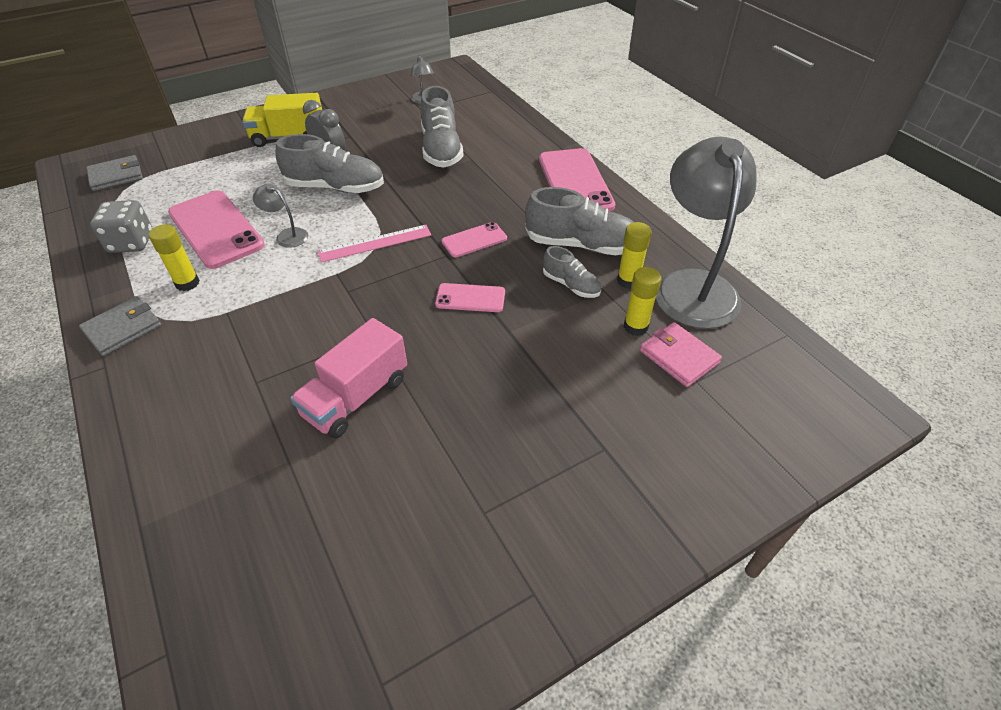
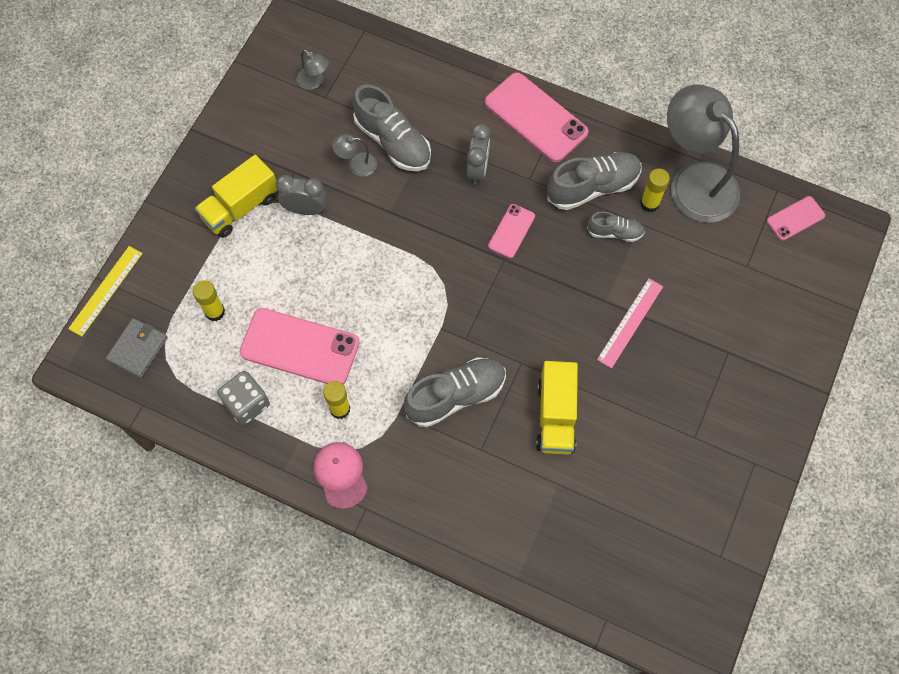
camera: 35 degrees left, 20 degrees up
(123, 328) = (340, 474): grey wallet -> pink cap
(146, 139) = (105, 290): none -> yellow ruler
(287, 235) = (364, 317): grey lamp -> grey lamp (356, 165)
(335, 187) = (348, 242): grey shoe -> grey shoe (456, 396)
(356, 397) = (555, 416): pink truck -> yellow truck
(375, 243) = (441, 281): pink ruler -> pink ruler (630, 323)
(470, 298) = (556, 289): pink phone -> pink phone (795, 218)
(489, 191) = (477, 169): none -> grey clock
(635, 327) = (682, 244): yellow glue stick -> yellow glue stick (215, 312)
(679, 357) = (725, 252): pink wallet -> none

